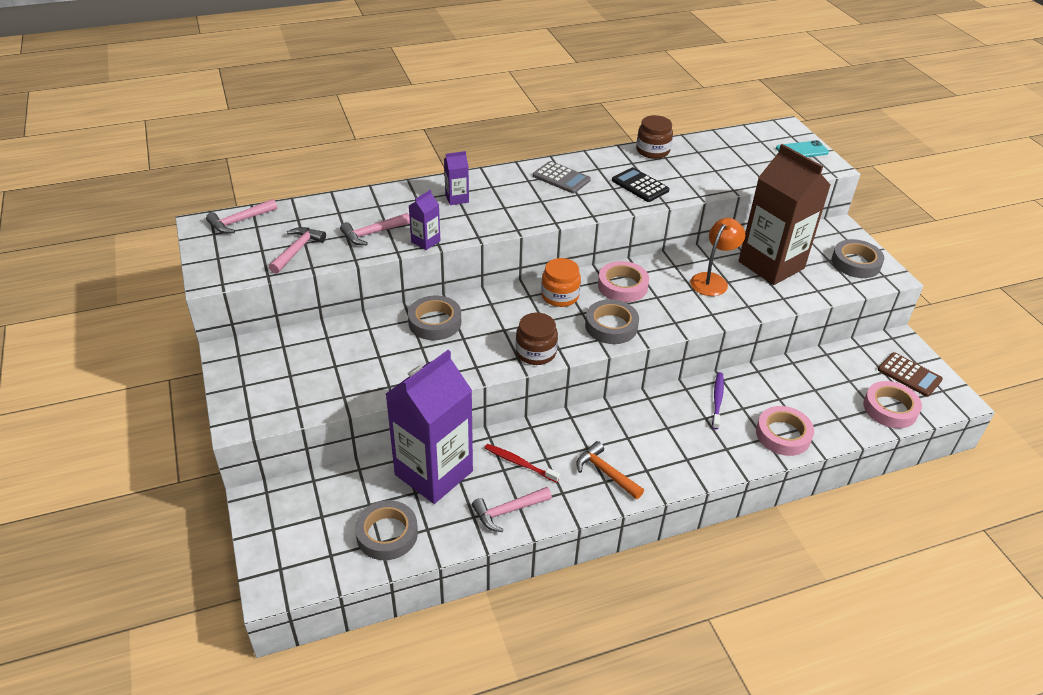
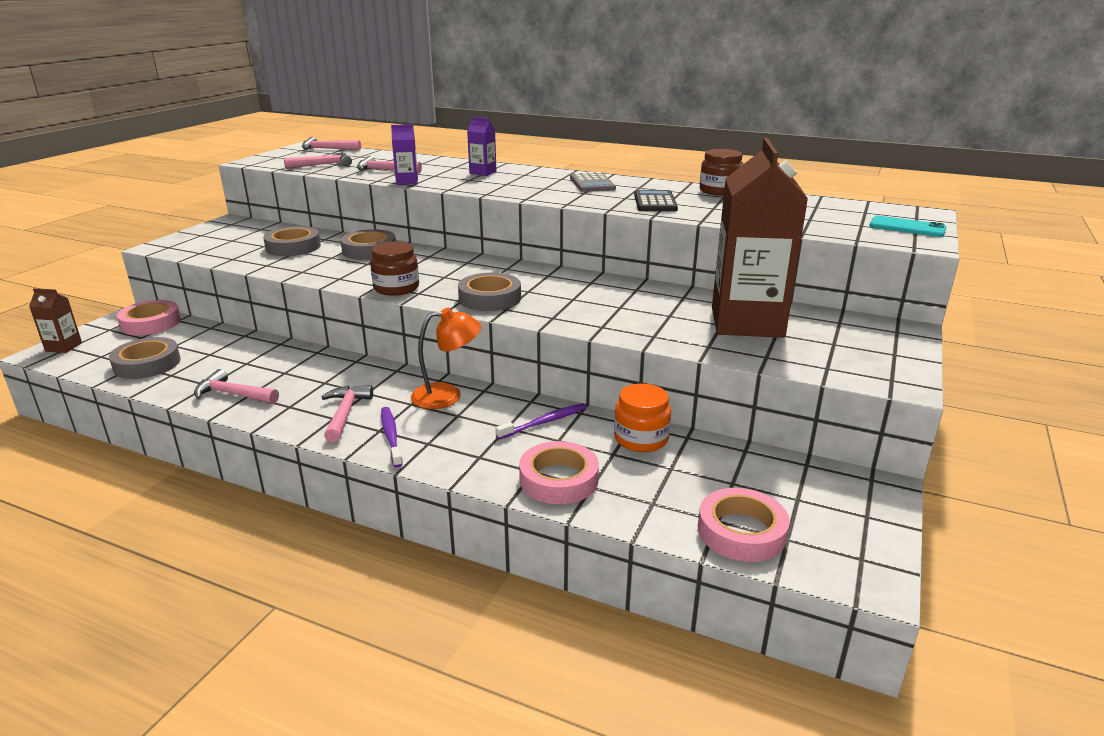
camera: 45 degrees right, 15 degrees down
(275, 571) = (63, 347): none -> brown carton
(433, 473) = (242, 351): purple carton -> none
(519, 463) = (302, 375): red toothbrush -> none
(560, 296) = (490, 270): orange jar -> orange jar (641, 439)
(605, 472) = (345, 413): orange hammer -> pink hammer
(622, 286) = (556, 283): pink tape -> pink tape (150, 323)
(660, 469) = (391, 436): none -> purple toothbrush
(712, 280) = (654, 309): orange lamp -> orange lamp (447, 396)
(855, 263) = (869, 357): grey tape -> grey tape (293, 247)
(909, 375) = (833, 519): brown calculator -> none

